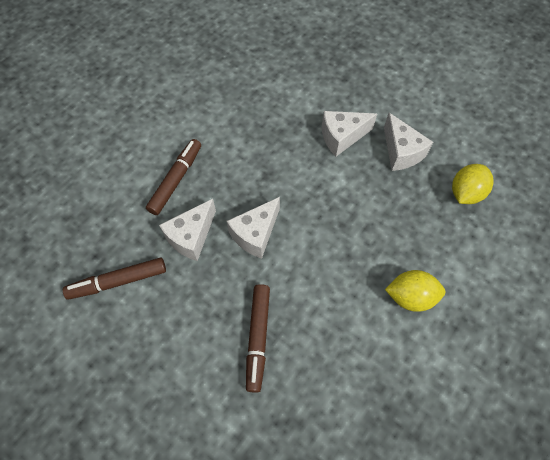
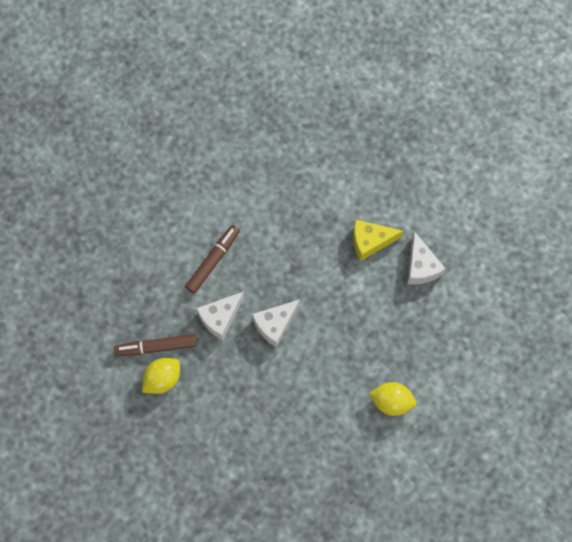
camera: 10 degrees right, 10 degrees up
(258, 338) = (262, 413): brown marker -> none
(342, 137) = (370, 241): white cheese -> yellow cheese
(465, 193) = (466, 317): yellow lemon -> yellow lemon (162, 378)

